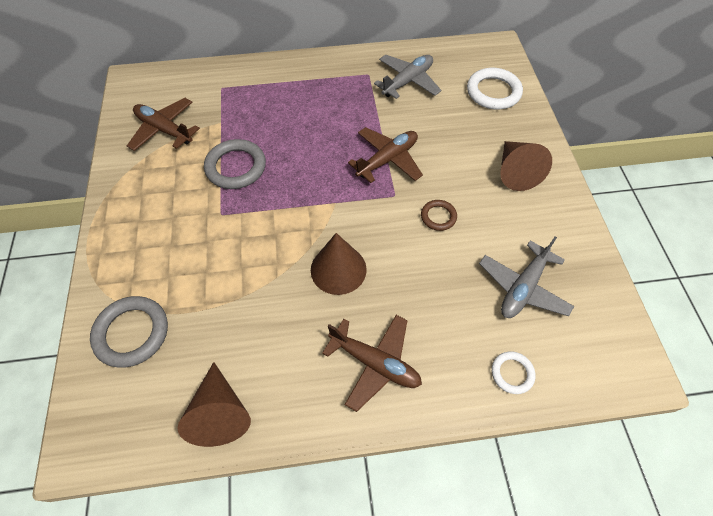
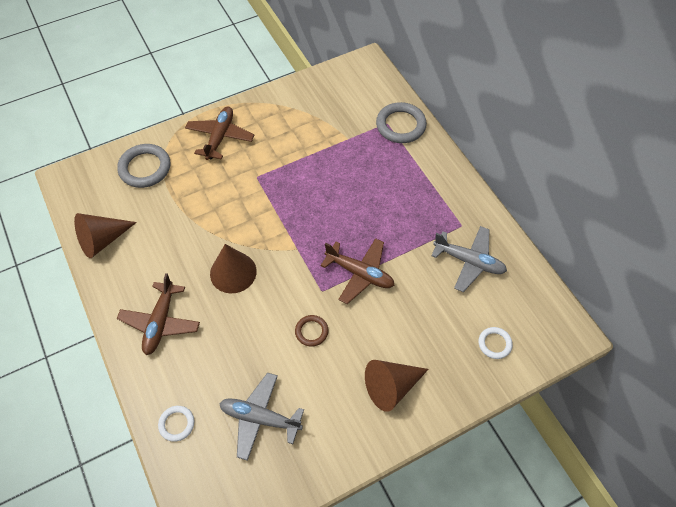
camera: 70 degrees right, 0 degrees up
(164, 130) = (323, 107): brown plane -> brown plane (220, 137)
(236, 167) = (305, 168): grey ring -> grey ring (400, 125)
(493, 92) = (494, 344): white ring -> white ring, size x0.56

